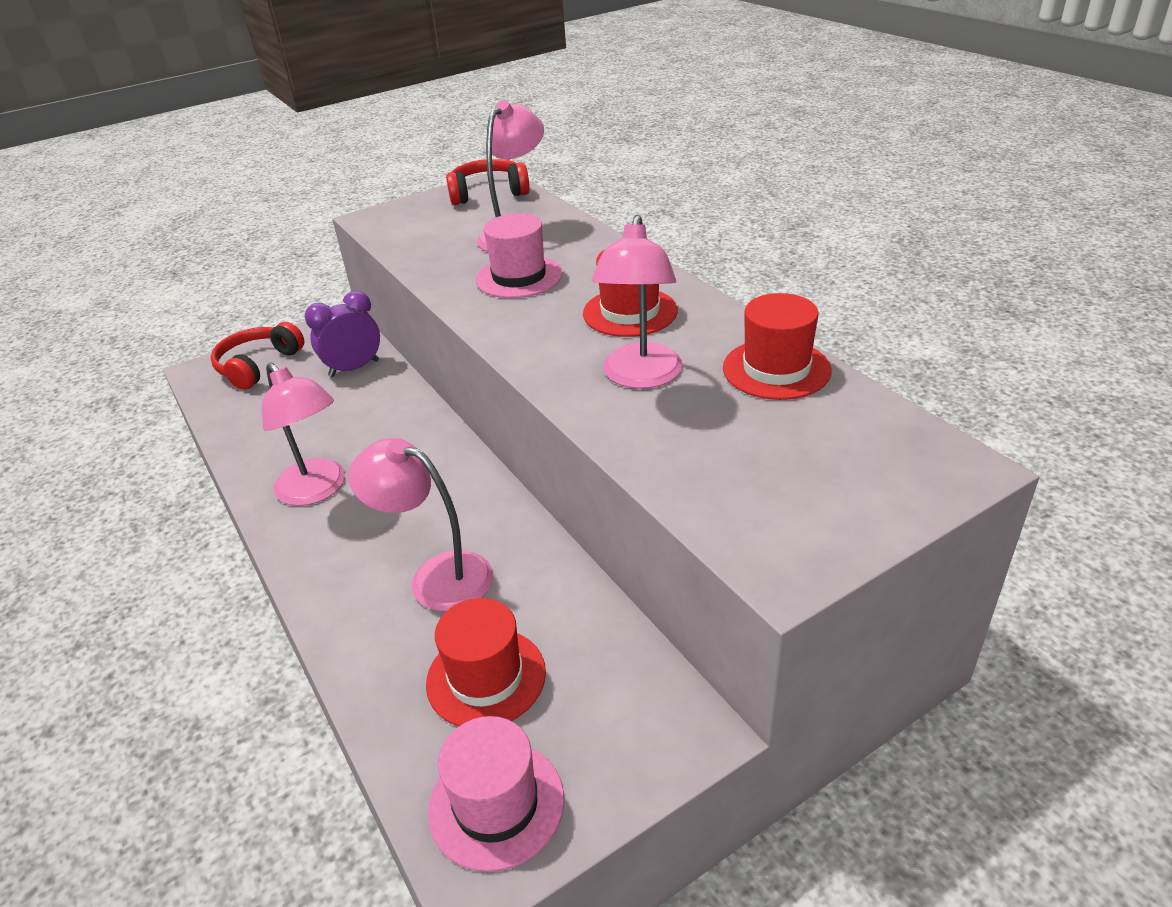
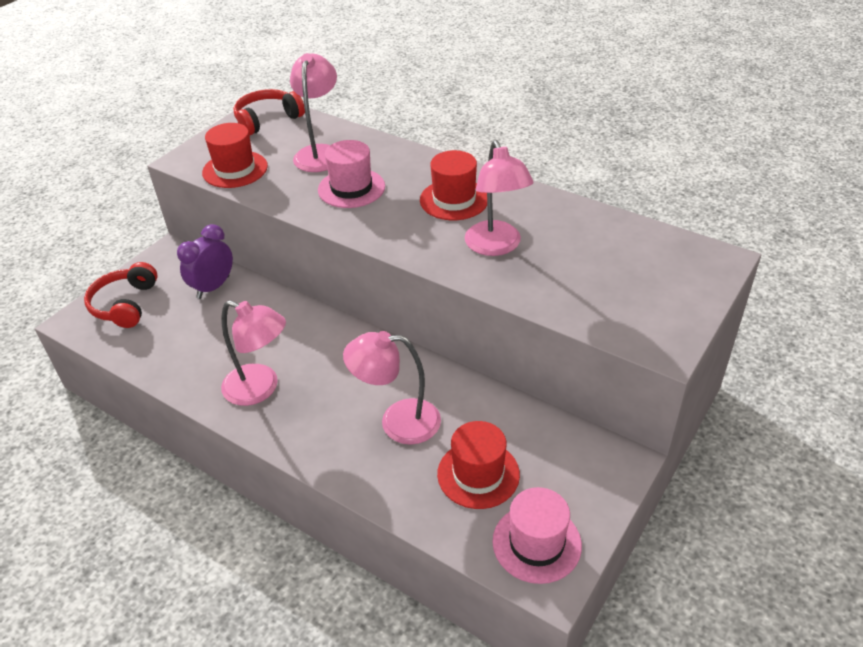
camera: 25 degrees left, 5 degrees up
(776, 369) = (578, 220): red hat -> red hat (235, 169)

